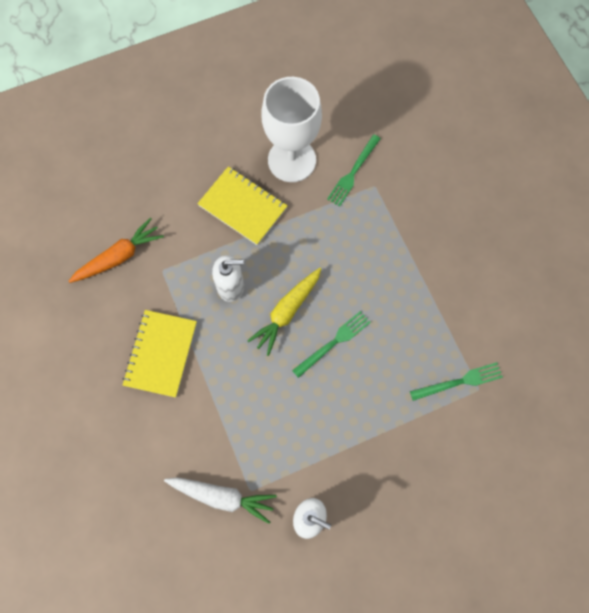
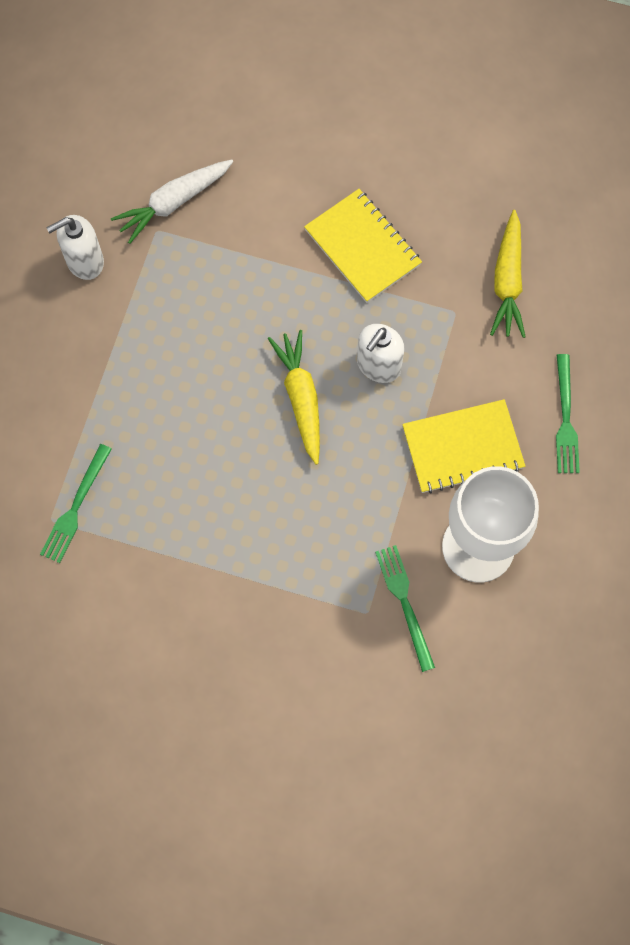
camera: 130 degrees right, 0 degrees up
(118, 257) = (507, 281): orange carrot -> yellow carrot
(333, 343) = (227, 418): green fork -> green fork (565, 418)

